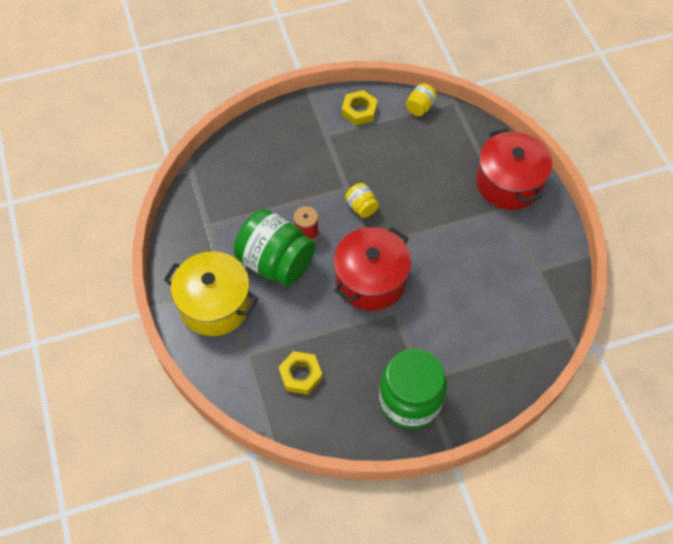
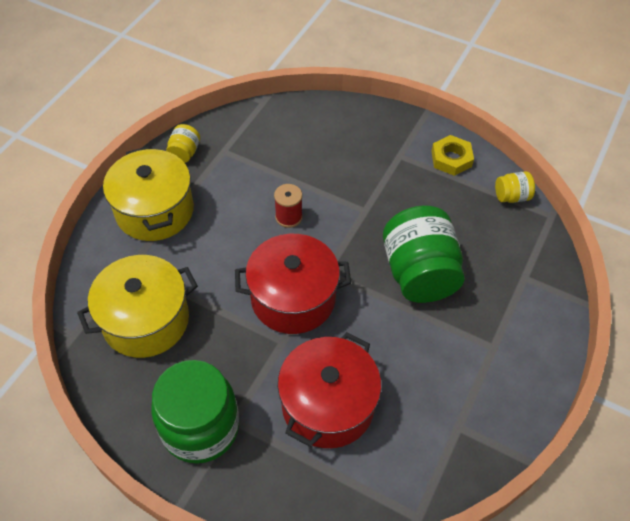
camera: 45 degrees right, 5 degrees down
(276, 262) = (237, 219): green jar -> green jar (419, 273)
(300, 375) = (146, 320): yellow nut -> yellow pot
(361, 207) = (359, 234): yellow jar -> yellow jar (185, 153)
(509, 183) = (522, 326): red pot -> red pot (328, 405)

